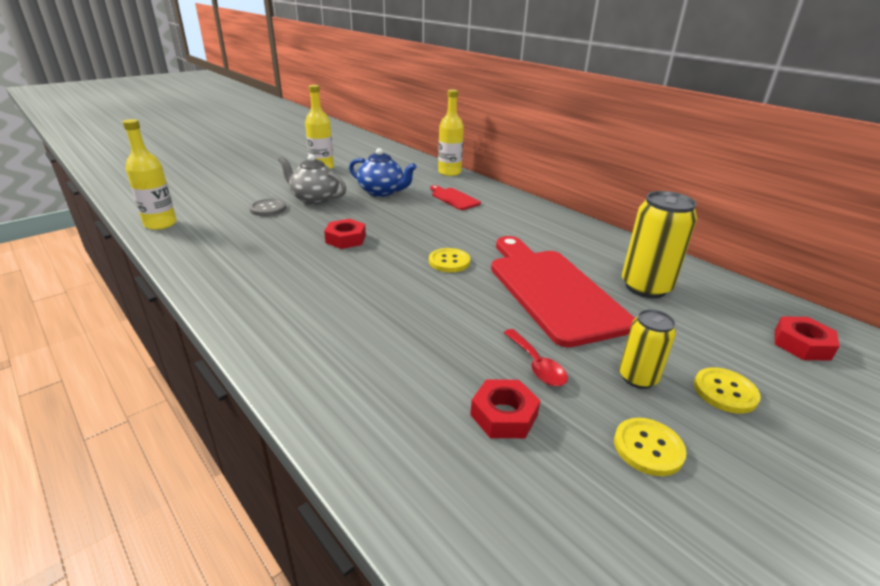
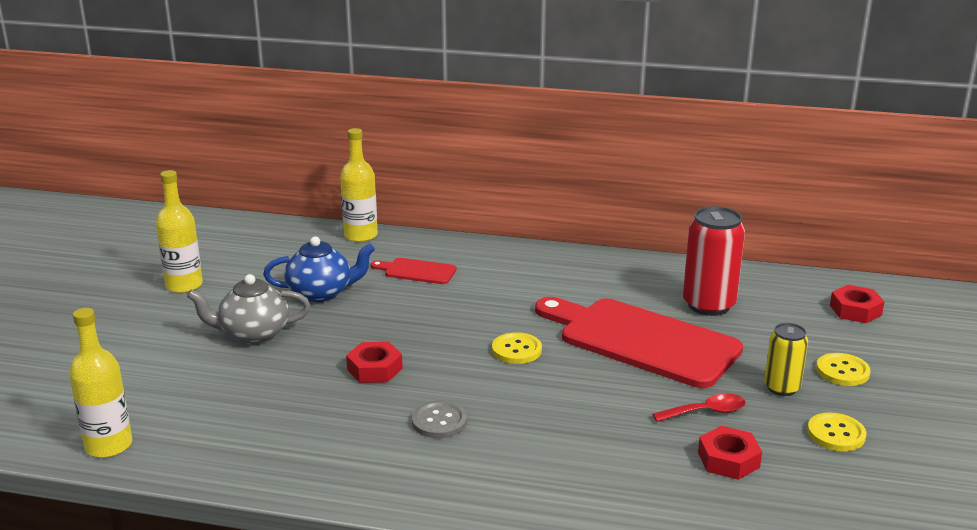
camera: 35 degrees left, 5 degrees down
(268, 209) = (216, 369): grey button -> grey button (439, 421)
(537, 365) = (706, 412): red spoon -> red spoon turned 45 degrees counterclockwise
(645, 287) = (708, 305): yellow can -> red can

